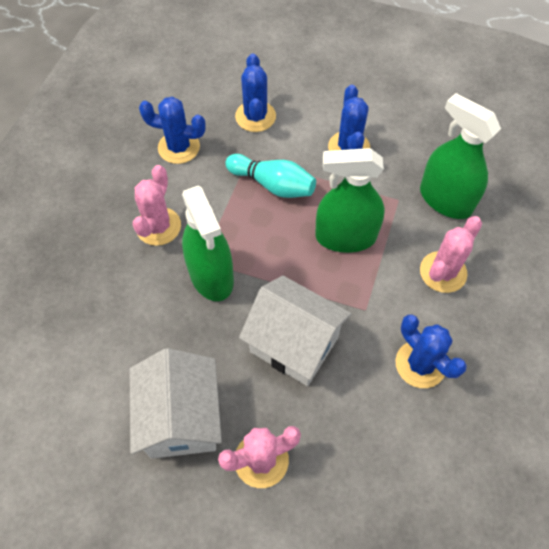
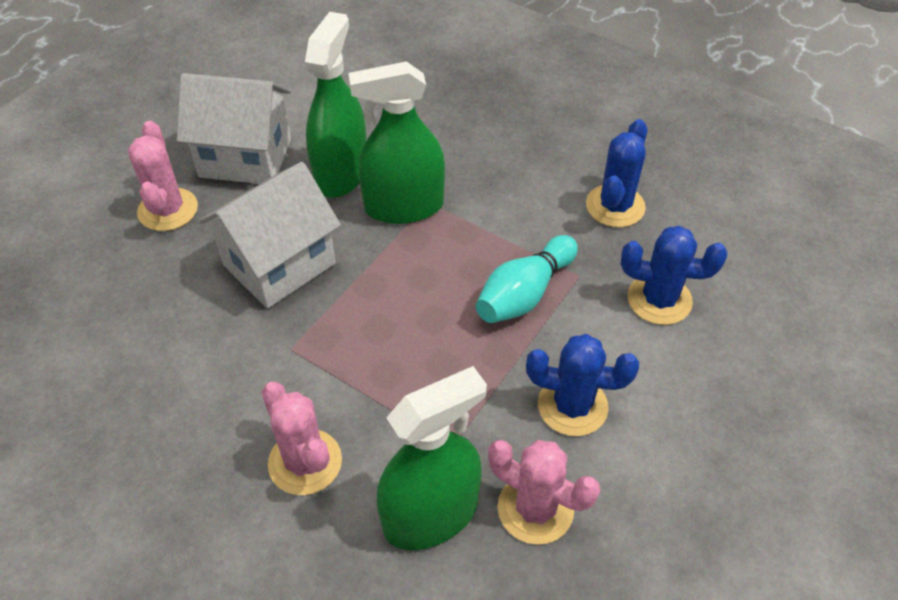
camera: 105 degrees right, 10 degrees down
(158, 226) = (491, 170): pink cactus -> pink cactus (535, 509)
(345, 237) = (409, 356): green spray bottle -> green spray bottle (341, 173)
(420, 364) = (188, 386): blue cactus -> none

